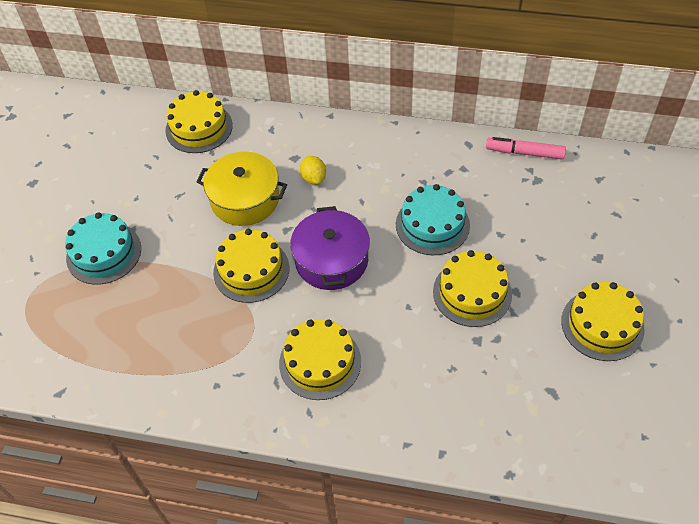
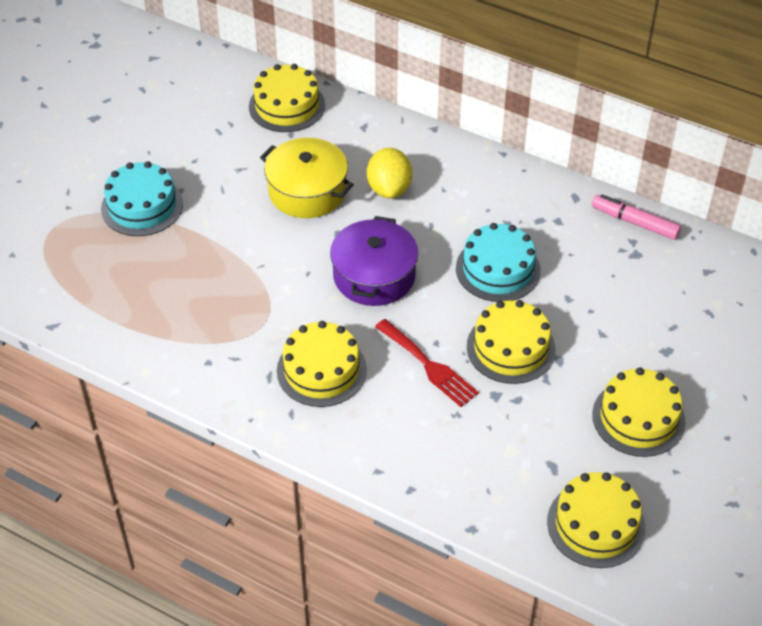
camera: 15 degrees right, 5 degrees down
(251, 270) = (286, 263): yellow cake -> yellow cake (596, 524)
(314, 178) = (389, 189): yellow lemon -> yellow lemon, size x1.55
(410, 330) = (429, 365): none -> red fork

